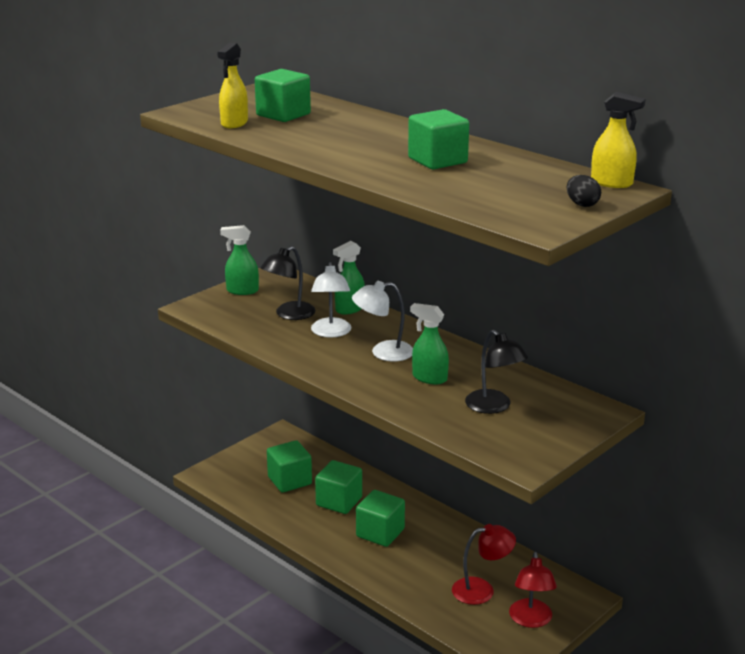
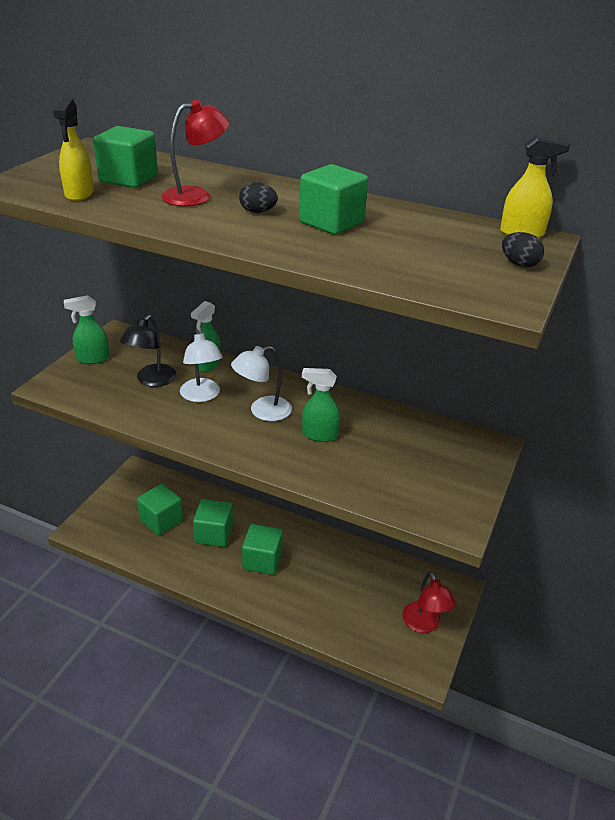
camera: 20 degrees left, 10 degrees up
(378, 147) = (258, 212): none -> black egg
(481, 590) = (371, 602): red lamp -> red lamp (196, 195)
(494, 407) = (395, 459): black lamp -> none

